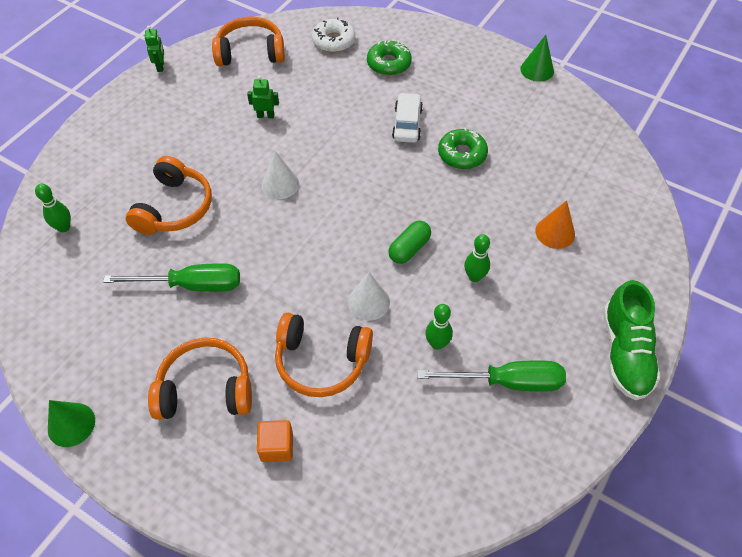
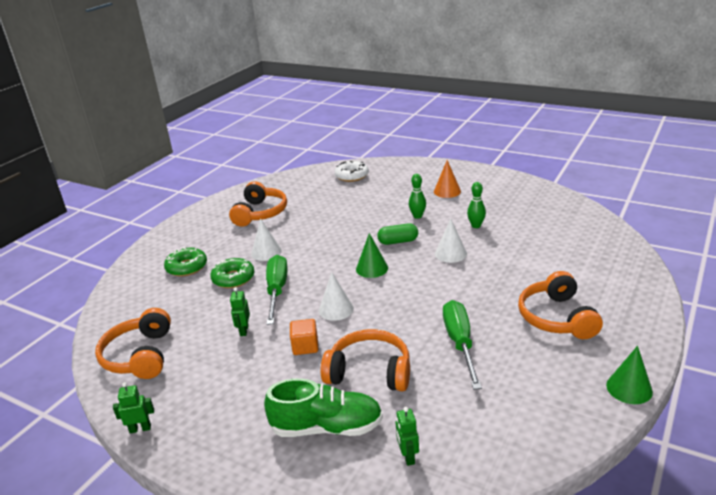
camera: 90 degrees left, 25 degrees down
(64, 227) = (407, 456): green bowling pin -> green robot
(277, 447) = (585, 278): orange cube -> orange cube (305, 346)
(321, 361) = (508, 268): orange headphones -> orange headphones (260, 213)
(333, 41) = (142, 301): white donut -> white donut (352, 176)
(407, 124) = (266, 252): white car -> white cone
(409, 249) = (398, 241): green capsule -> green capsule turned 45 degrees counterclockwise
(462, 154) = (302, 227): green donut -> green donut (233, 278)
(507, 382) = (494, 202): green screwdriver -> green screwdriver (277, 290)
(537, 70) = (214, 202): green cone -> green cone (372, 268)
(555, 232) = (375, 192): orange cone -> orange cone (447, 191)
(625, 353) = (460, 171): green shoe -> green shoe (327, 427)

